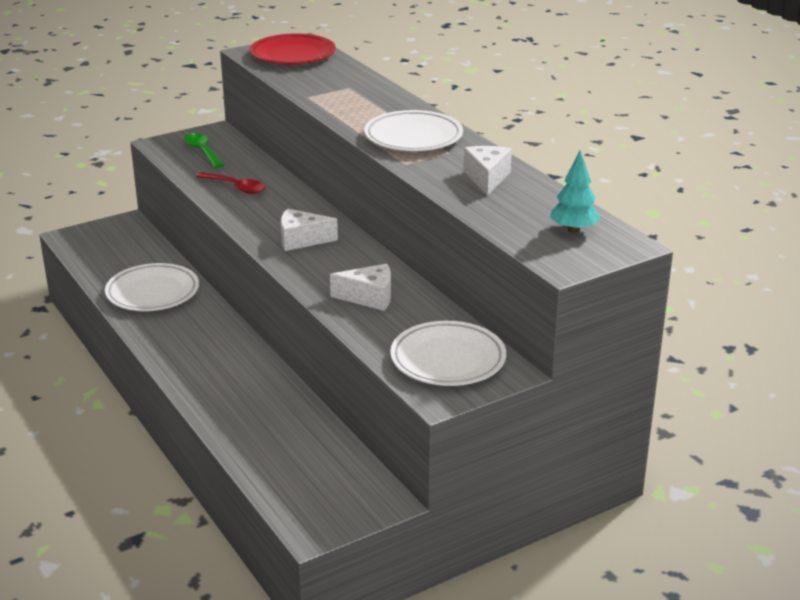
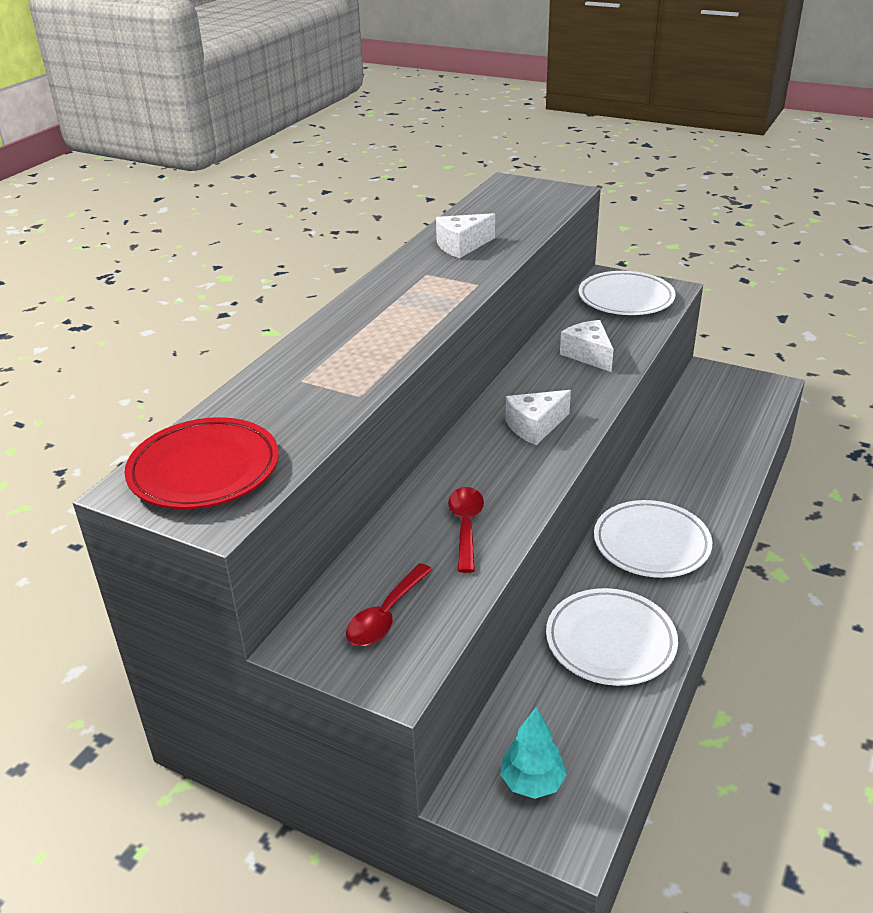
camera: 120 degrees left, 5 degrees up
(202, 151) = (386, 615): green spoon -> red spoon
(301, 240) = (535, 426): white cheese -> white cheese turned 90 degrees clockwise
(413, 137) = (410, 299): white plate -> white plate (651, 544)
(573, 230) = (511, 199): turquoise tree -> turquoise tree (532, 782)

